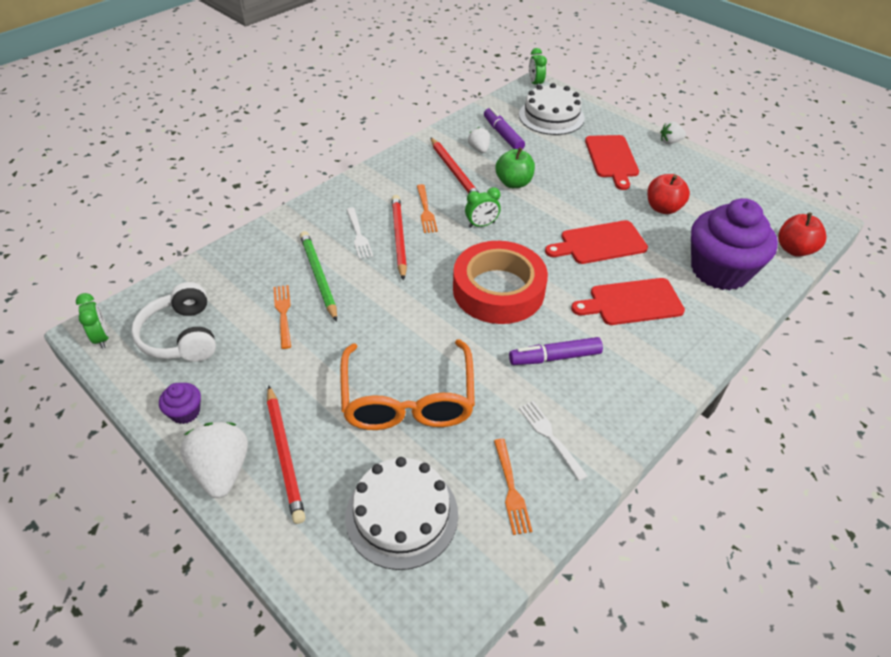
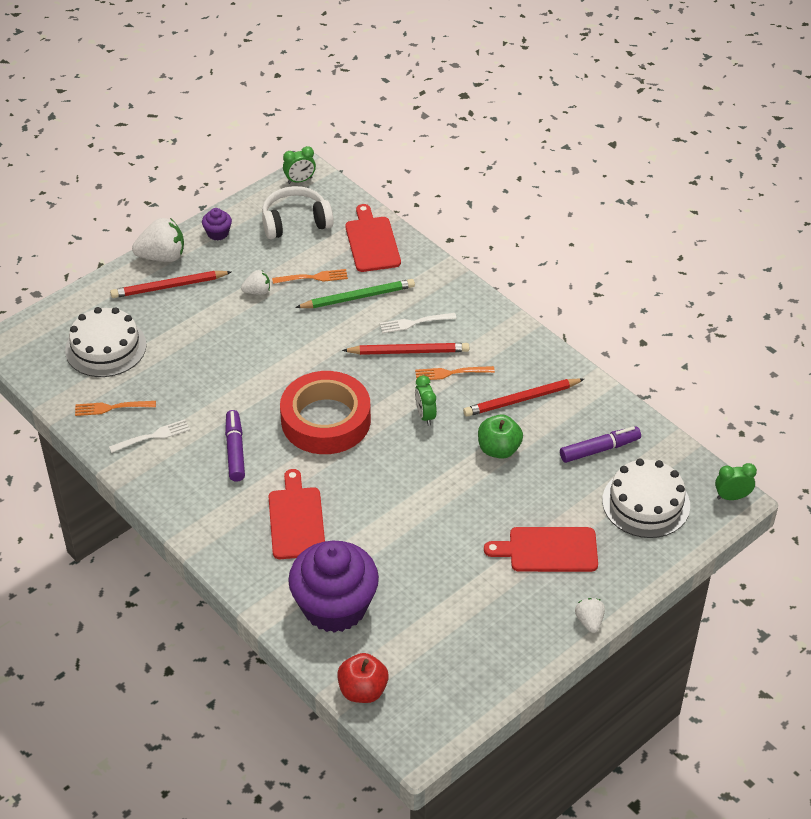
camera: 95 degrees right, 0 degrees up
(408, 399) = (206, 353): orange glasses -> none
(479, 149) = (567, 424): white strawberry -> white strawberry (257, 291)
(599, 243) = (387, 509): red cutting board -> red cutting board (371, 242)
(663, 208) = (446, 580): red apple -> none

